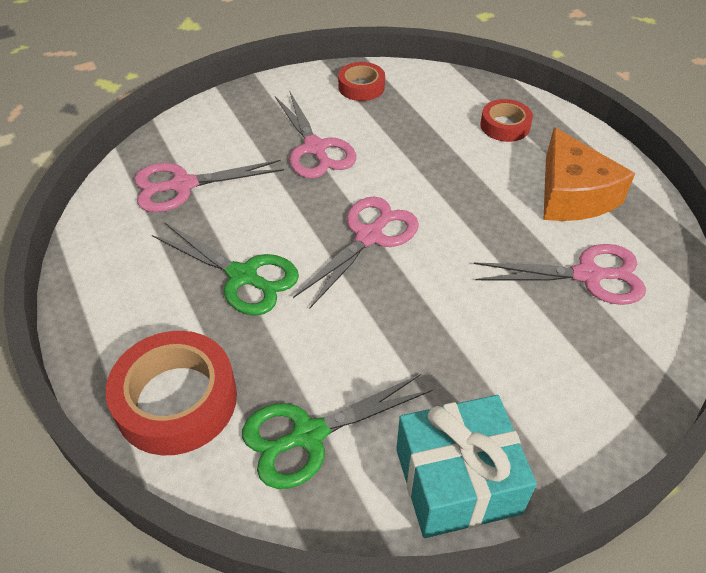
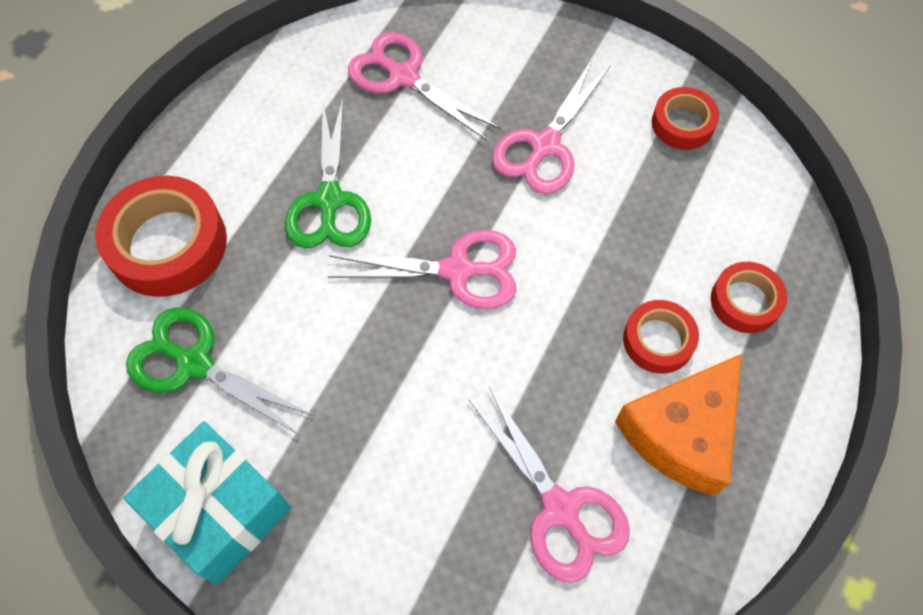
camera: 55 degrees right, 15 degrees up
(502, 172) = (658, 340): none -> red tape

